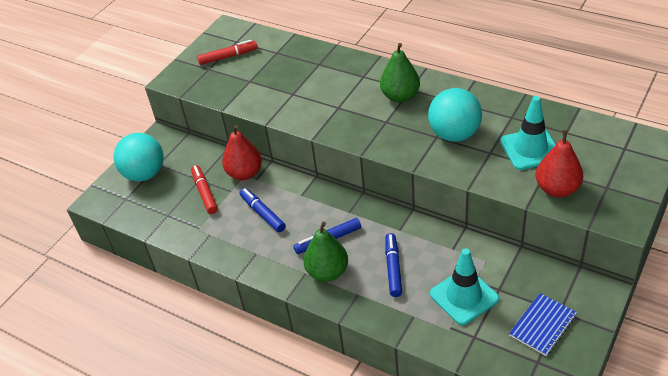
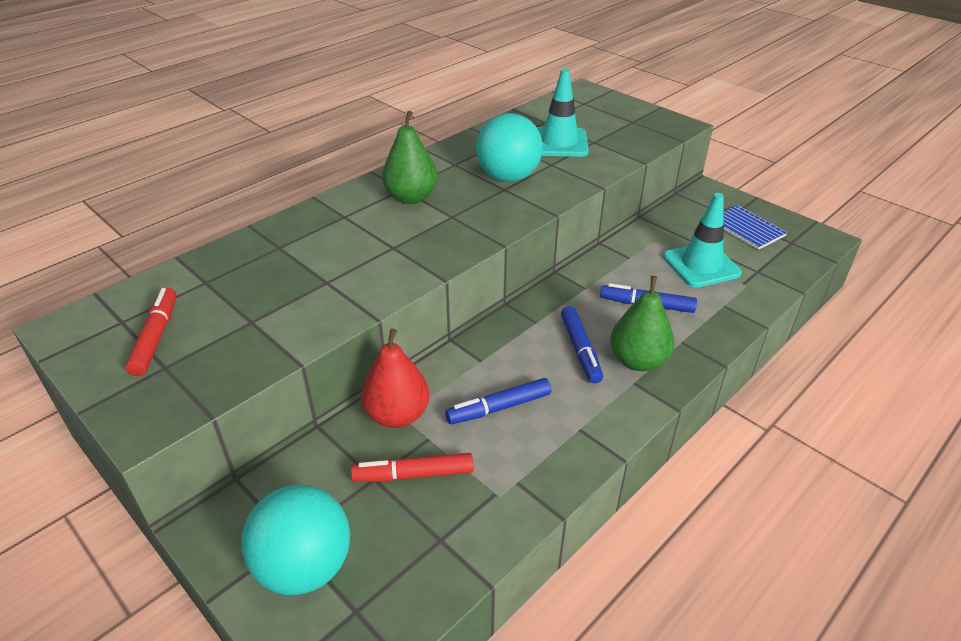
camera: 80 degrees left, 5 degrees down
(557, 189) = (625, 143): red pear -> none

